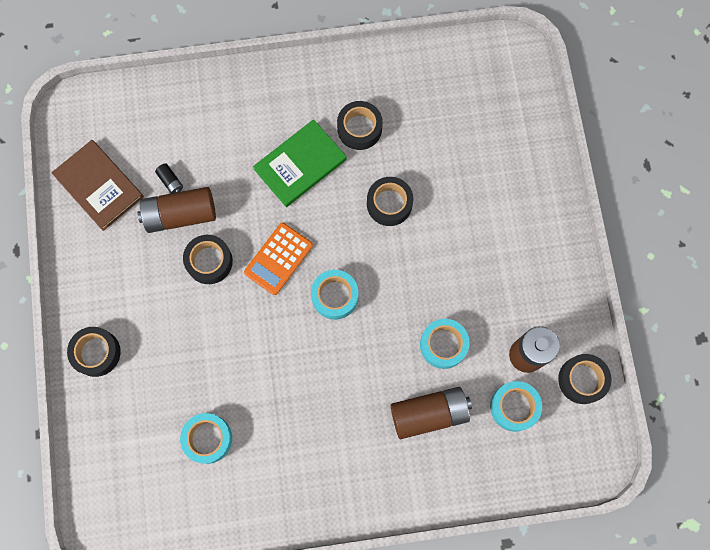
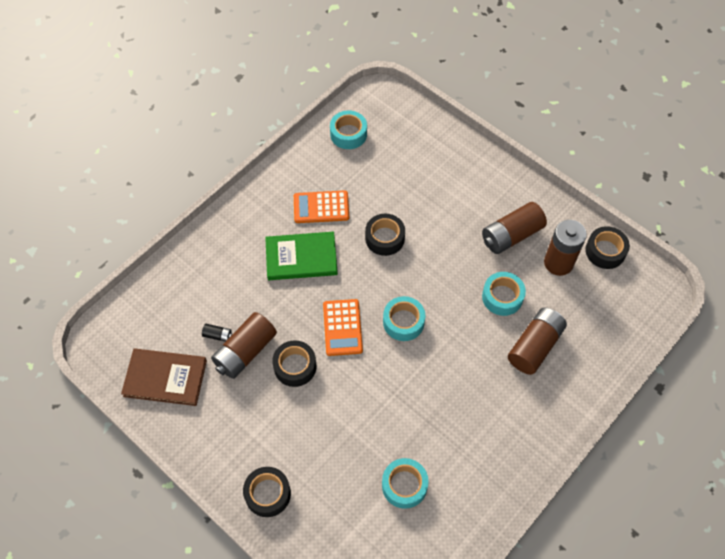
camera: 40 degrees left, 15 degrees down
(300, 164) = (301, 257): green book -> green book turned 75 degrees clockwise
(359, 129) = (321, 207): black tape -> orange calculator
(507, 293) = (511, 235): none -> brown battery
(514, 407) = (582, 299): turquoise tape -> turquoise tape (348, 134)

